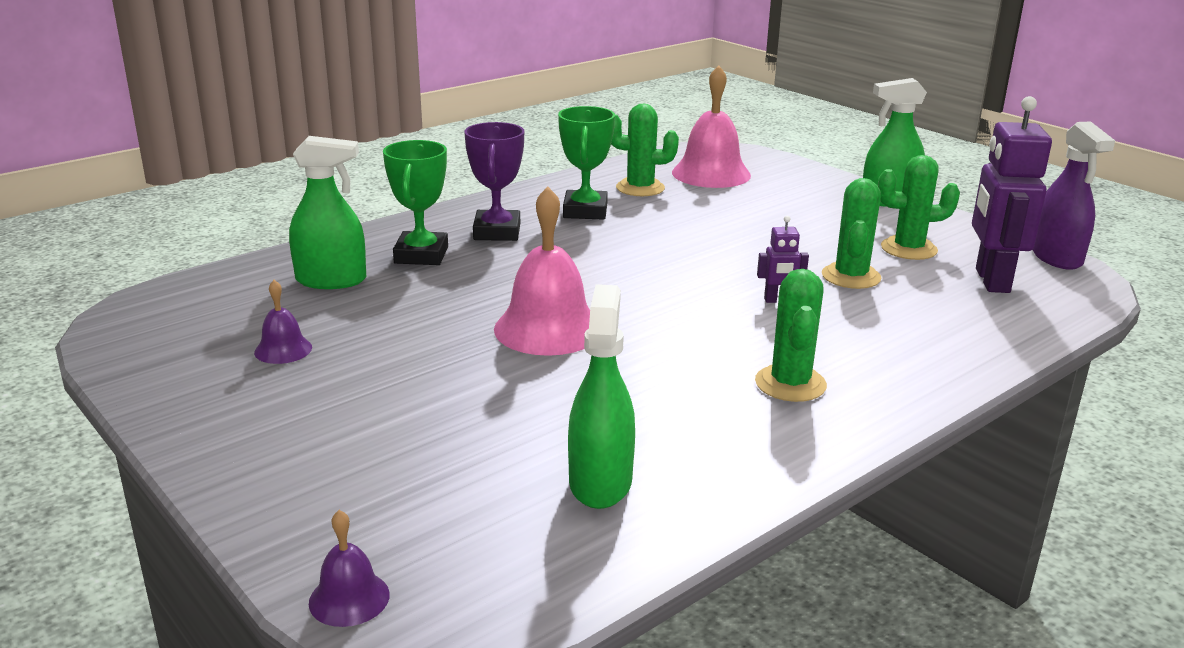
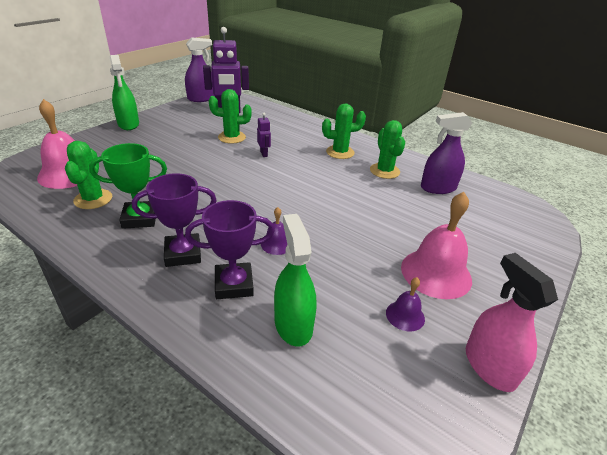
camera: 105 degrees left, 10 degrees up
(156, 386) = (489, 366): none -> pink spray bottle
(349, 598) = (551, 233): purple bell -> purple bell (277, 244)
(421, 255) = (234, 284): green trophy -> purple trophy
(548, 328) = (323, 213): pink bell -> pink bell (436, 273)
(600, 482) = (438, 188): green spray bottle -> purple spray bottle
(908, 249) = (196, 124): green cactus -> green cactus (384, 171)

